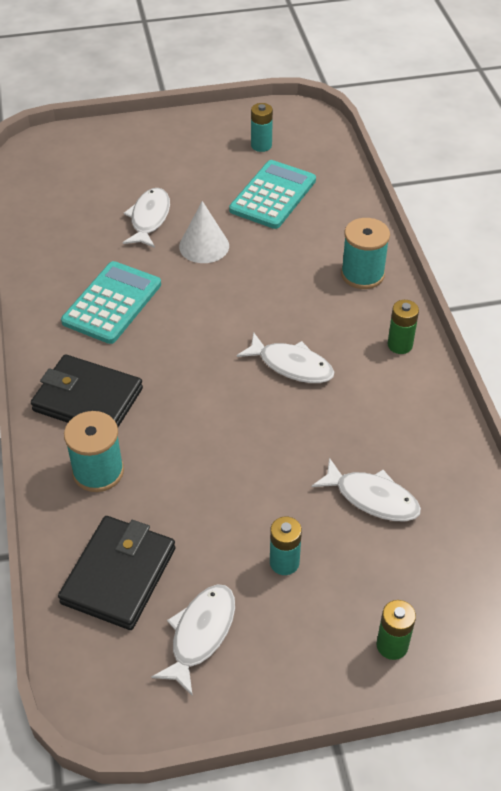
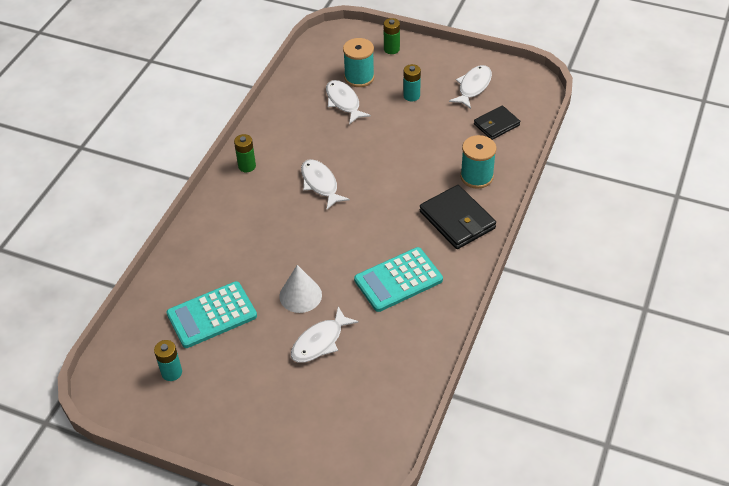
camera: 145 degrees left, 0 degrees up
(119, 575) = (496, 125): black wallet -> black wallet, size x0.64
(200, 634) = (473, 87): white fish -> white fish turned 150 degrees clockwise
(362, 274) = (218, 220): turquoise spool -> turquoise spool (359, 77)

